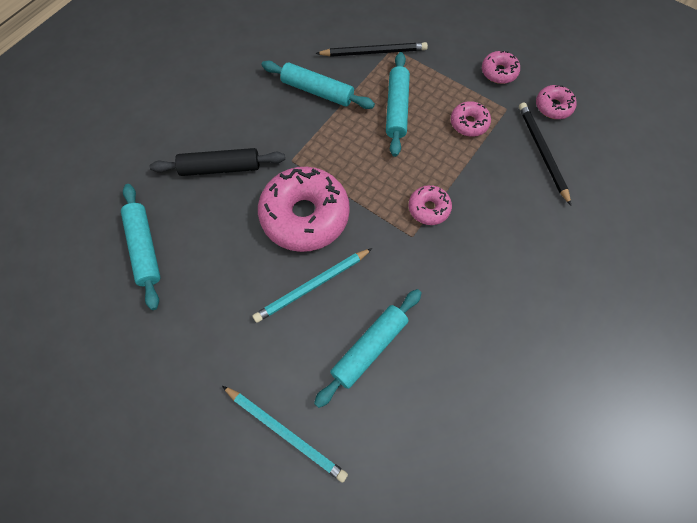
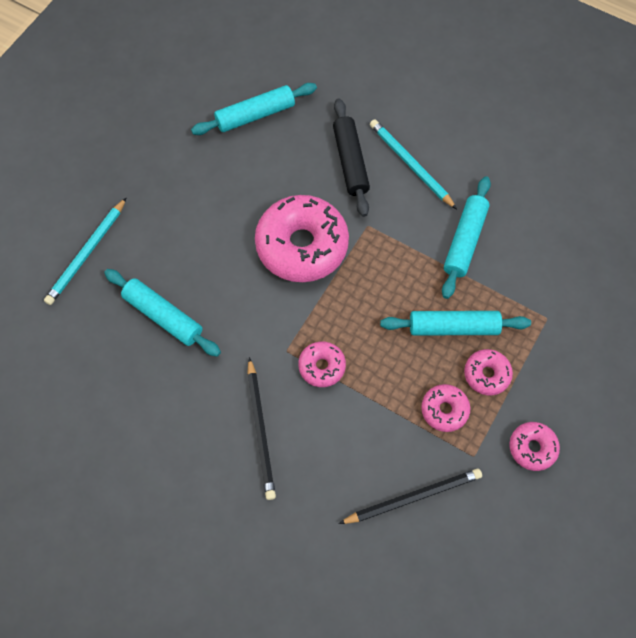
camera: 85 degrees right, 0 degrees up
(312, 286) = (224, 260): turquoise pencil -> turquoise pencil (410, 165)
(374, 52) = (536, 297): black pencil -> black pencil (261, 430)
(553, 106) = (487, 516): pink donut -> pink donut (486, 374)

